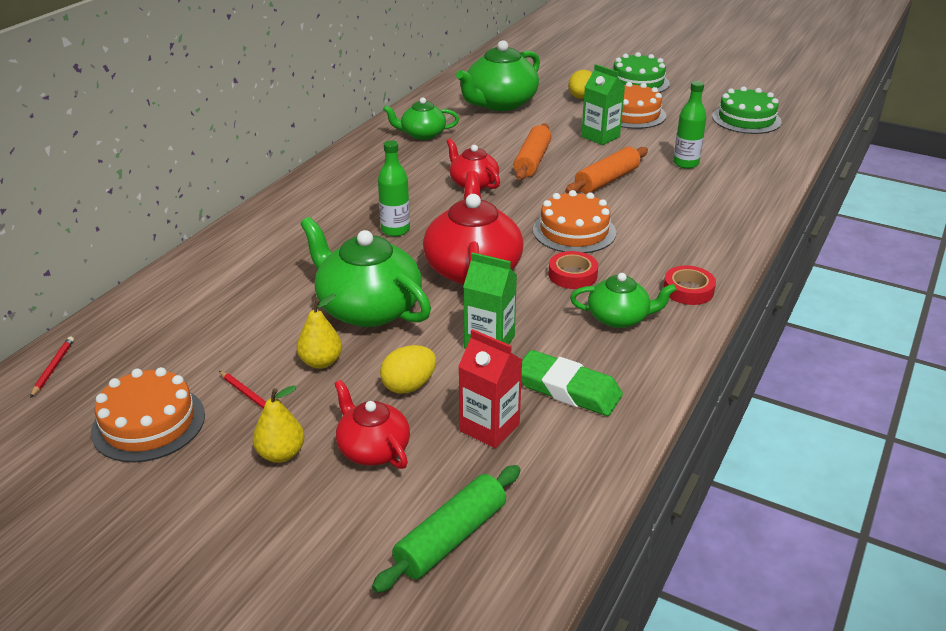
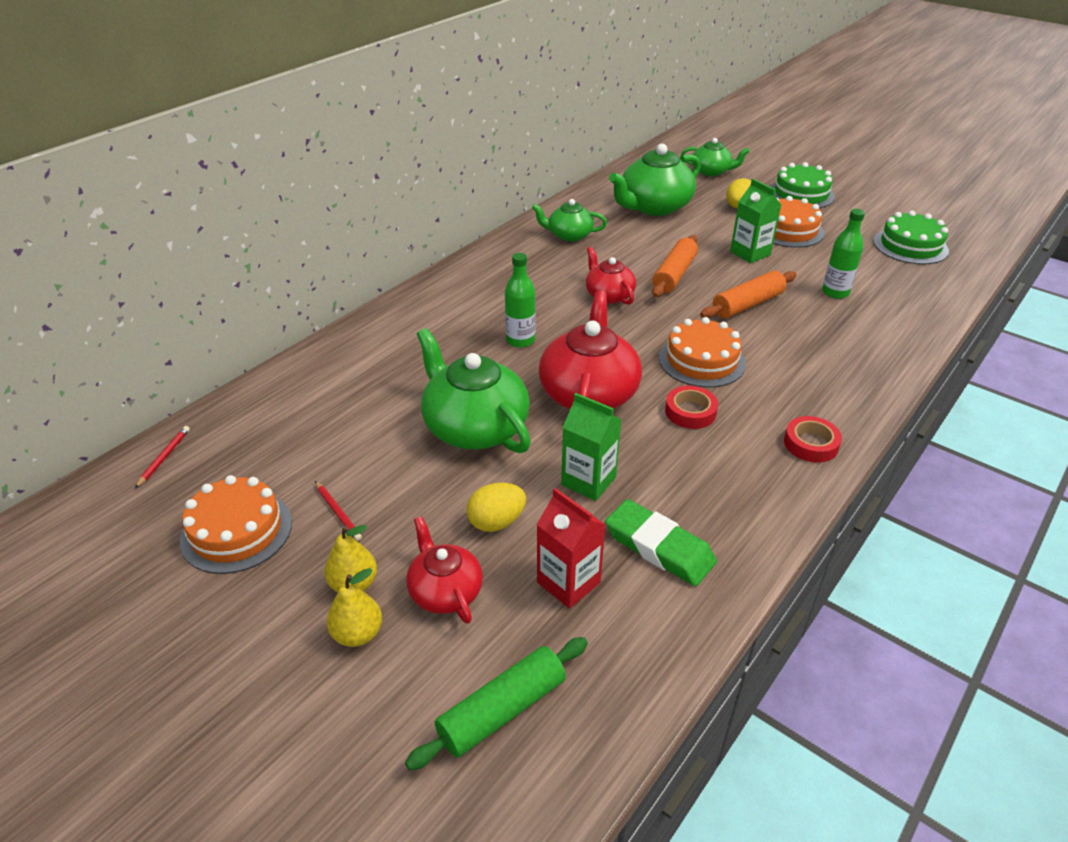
camera: 10 degrees right, 5 degrees up
(321, 362) = (415, 483): yellow pear -> yellow pear (357, 634)
(619, 318) = (730, 468): green teapot -> green teapot (711, 171)

